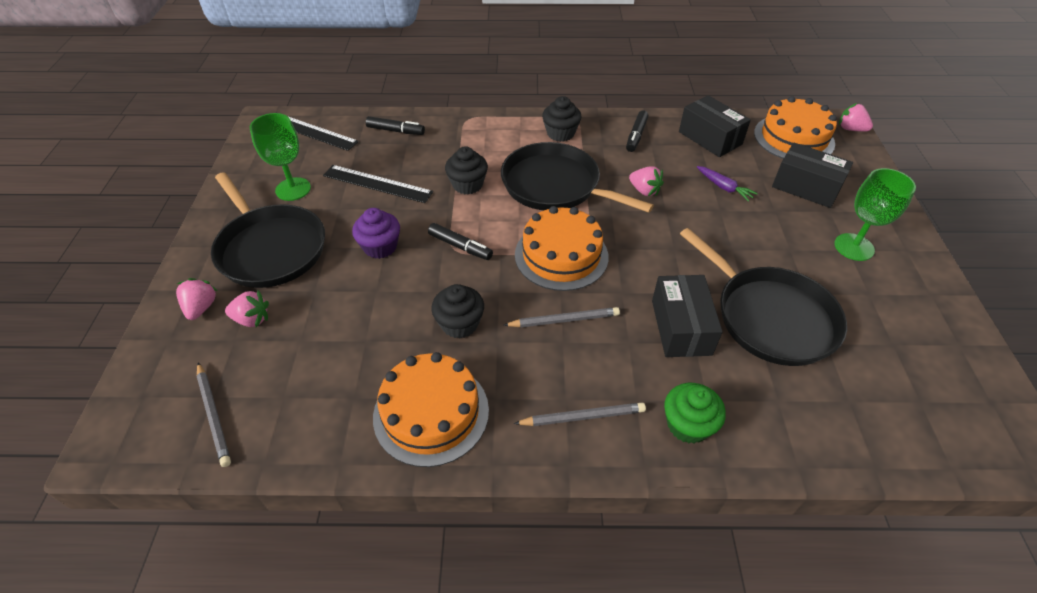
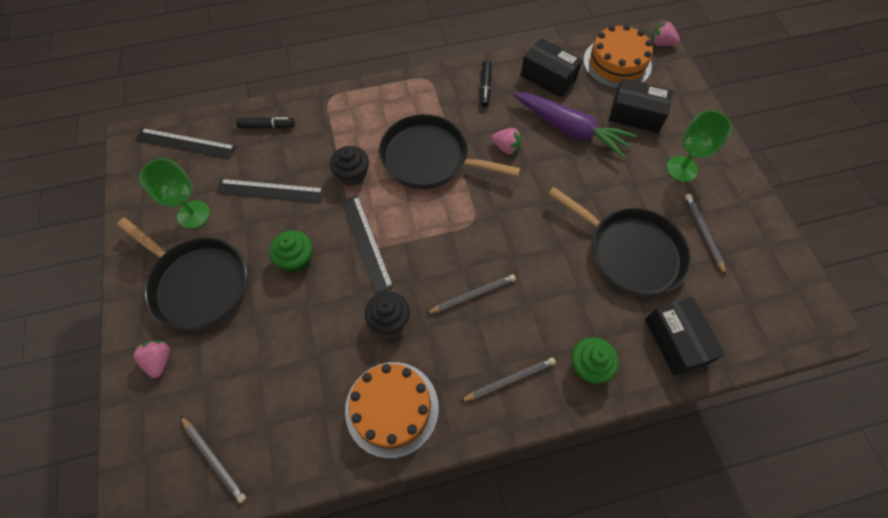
camera: 15 degrees left, 15 degrees up
(252, 319) = (210, 360): pink strawberry -> none
(380, 247) = (296, 259): purple cupcake -> green cupcake
(460, 246) = (366, 242): black marker -> black ruler
(560, 133) = (418, 98): black cupcake -> none
(561, 255) = (454, 231): orange cake -> none
(681, 327) = (565, 279): black box -> black box (676, 341)
(724, 187) = (570, 129): purple carrot -> purple carrot, size x2.23
(870, 316) = (703, 233): none -> grey pencil

